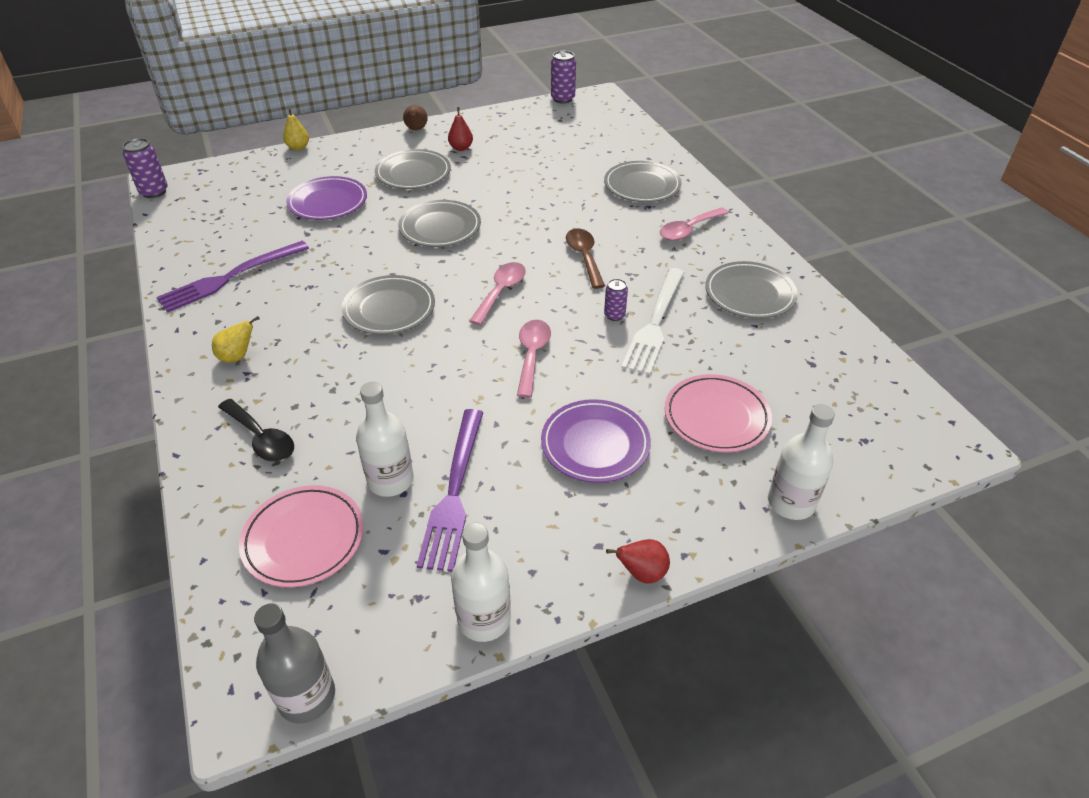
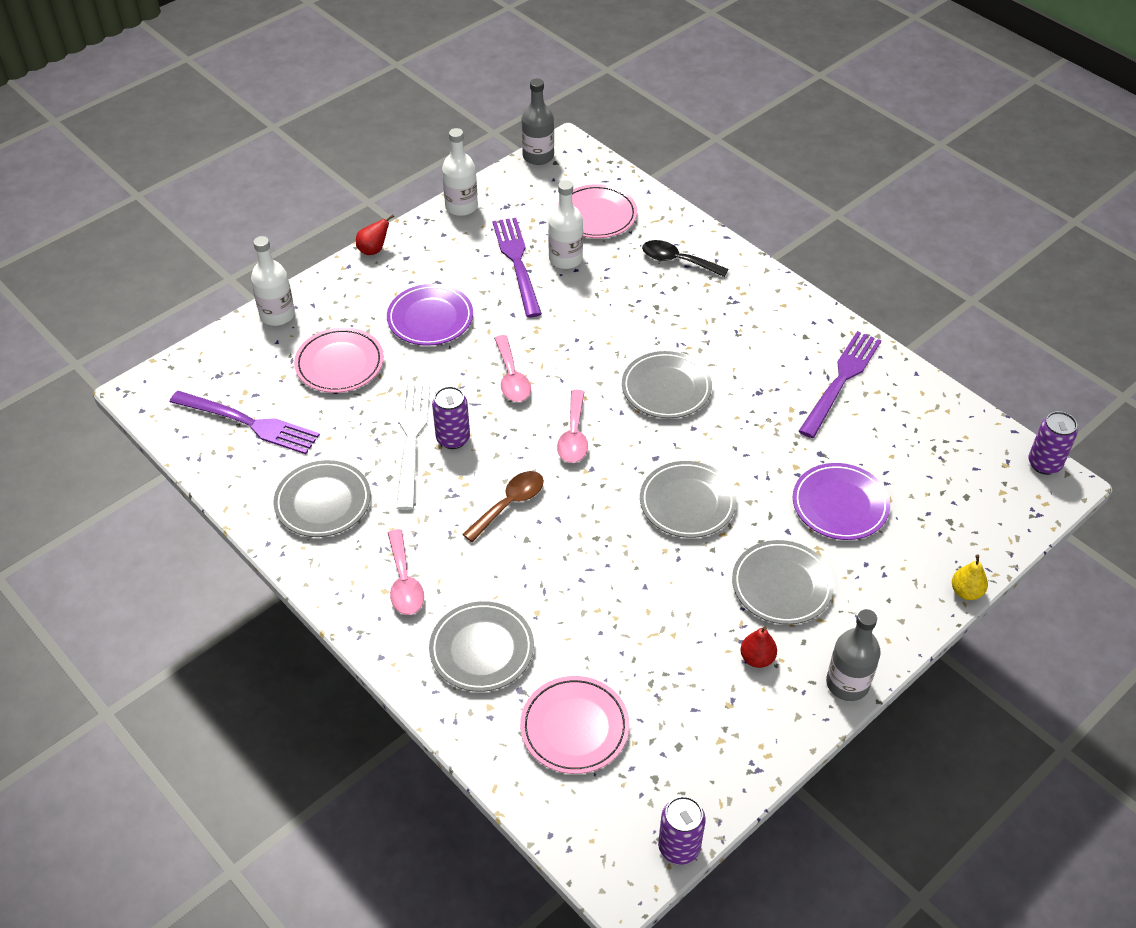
camera: 160 degrees right, 5 degrees up
(237, 356) = (755, 312): yellow pear -> none
(416, 129) = (847, 683): brown pear -> grey bottle
(584, 257) = (509, 504): brown spoon -> brown spoon turned 105 degrees counterclockwise
(596, 144) = (574, 727): none -> pink plate
(614, 315) = (453, 439): purple can -> purple can, size x1.59
(689, 230) = (404, 582): pink spoon -> pink spoon turned 135 degrees clockwise
(823, 378) = (249, 423): none -> purple fork

